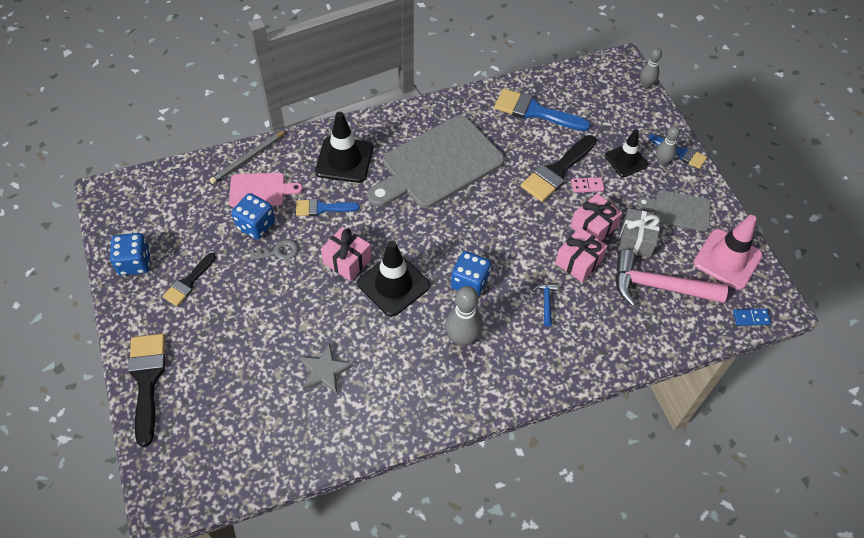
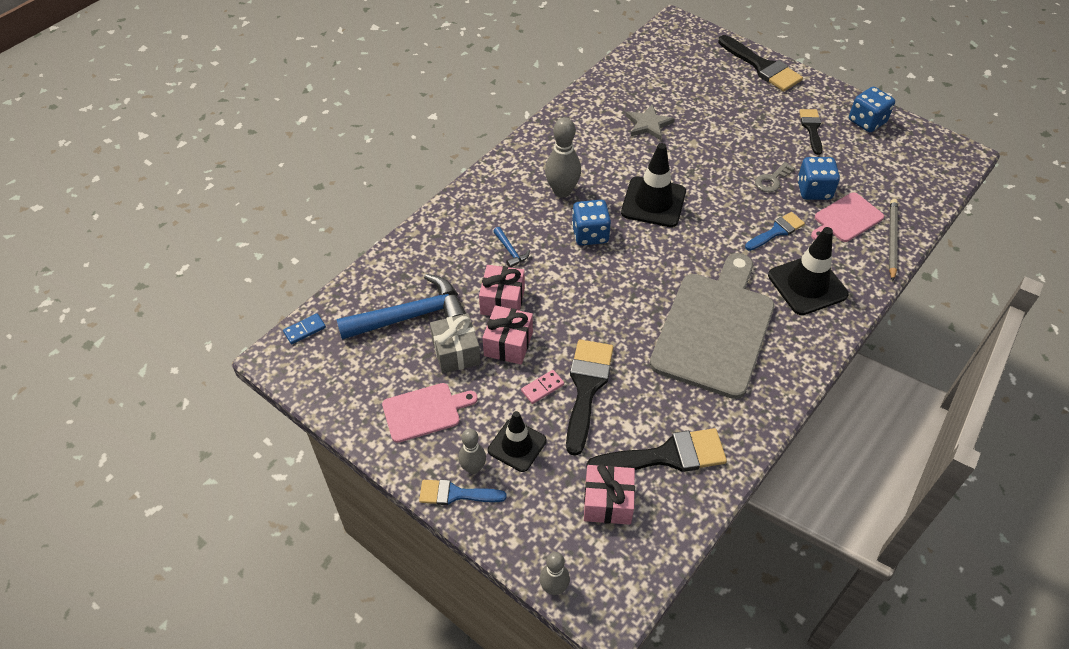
camera: 150 degrees right, 5 degrees down
(347, 261) = (709, 201): pink gift -> pink gift (608, 502)
(534, 111) = (666, 455): blue brush -> black brush
(658, 286) = (411, 316): pink hammer -> blue hammer
(679, 210) = (425, 411): grey cutting board -> pink cutting board
(727, 259) = (348, 380): pink traffic cone -> none

